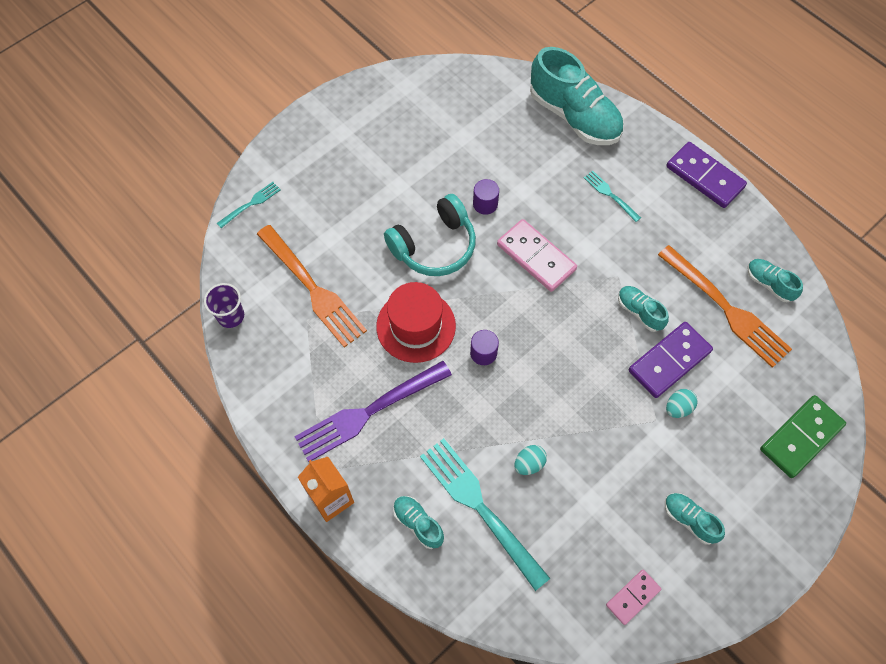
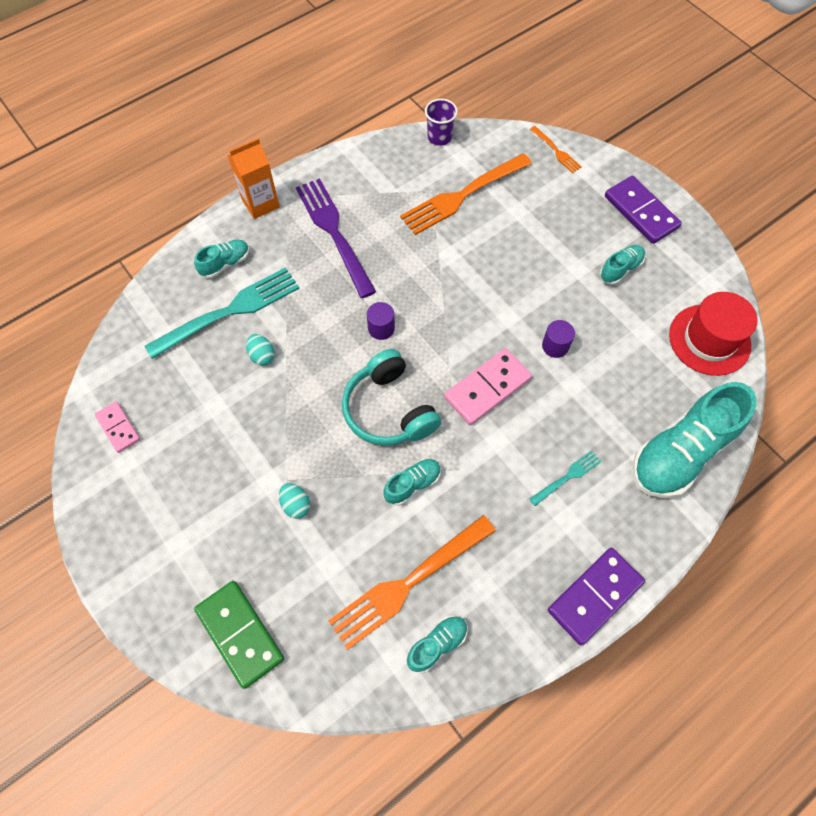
camera: 95 degrees right, 0 degrees up
(251, 204) = (556, 151): turquoise fork -> orange fork
(416, 326) = (416, 274): red hat -> red hat (709, 340)
(434, 246) = (505, 295): turquoise headphones -> turquoise headphones (389, 409)
(669, 361) = (350, 505): purple domino -> purple domino (640, 212)
(689, 520) = (176, 493): turquoise shoe -> turquoise shoe (620, 269)

